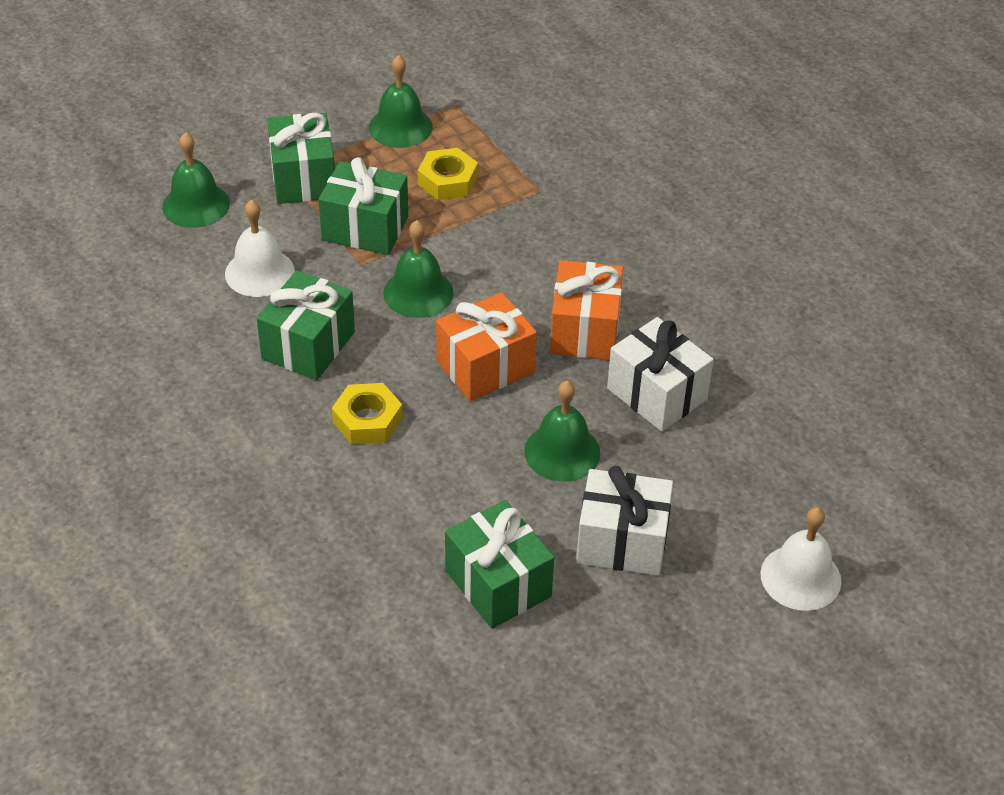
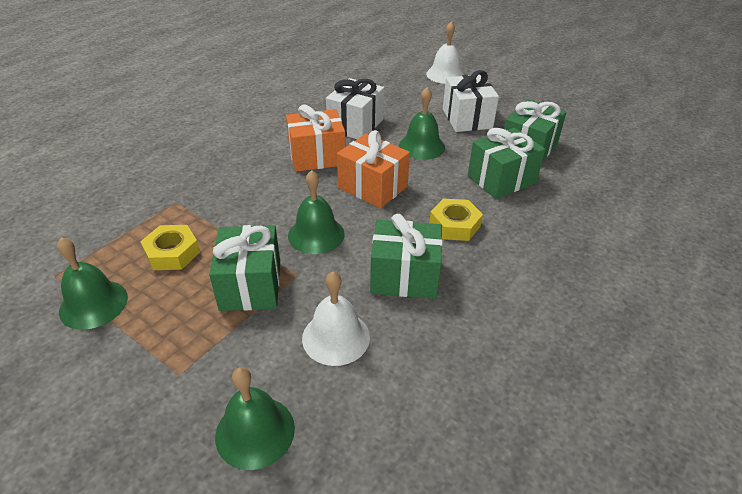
camera: 110 degrees left, 5 degrees down
(303, 178) = (188, 352): green gift -> green gift (501, 179)

